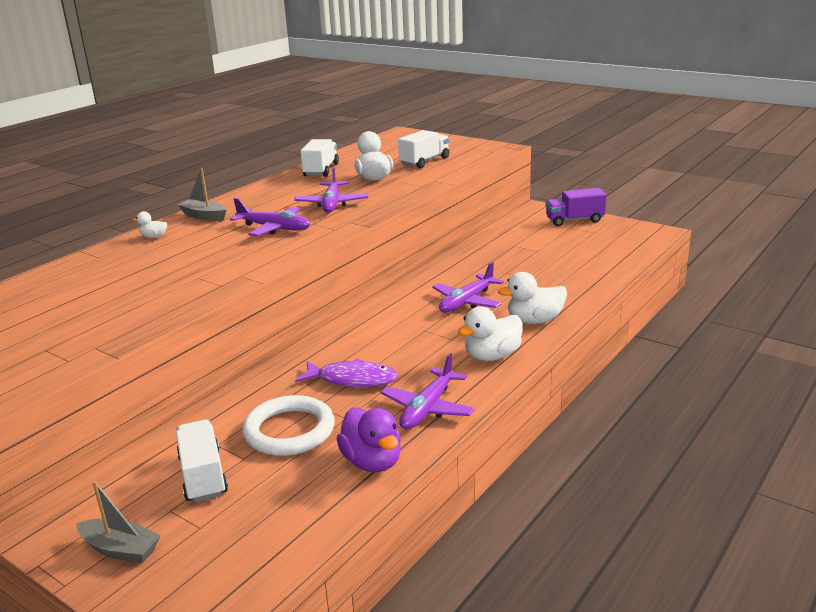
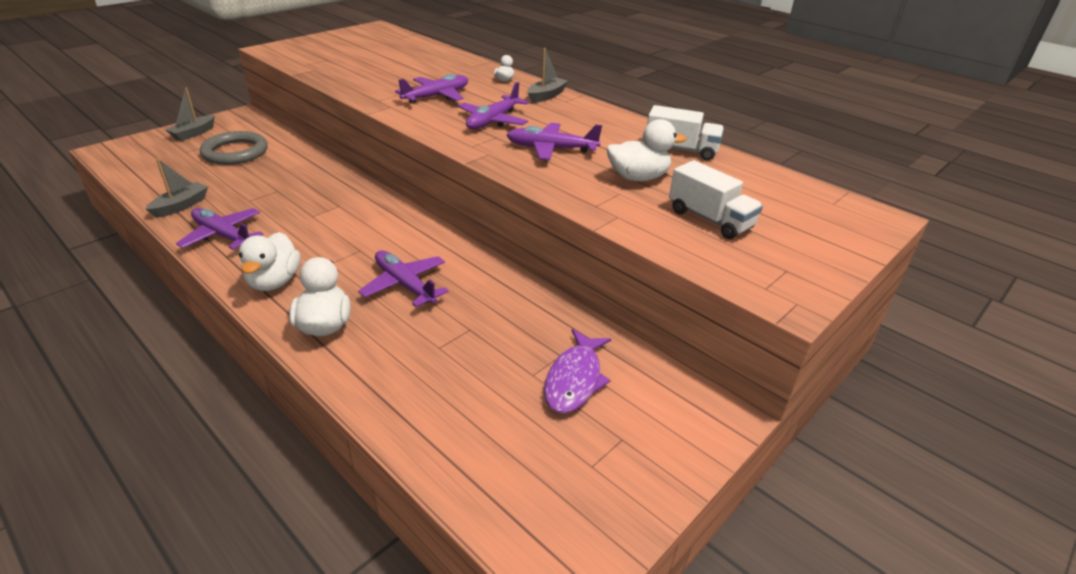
camera: 95 degrees right, 10 degrees up
(203, 476) = (235, 152): white truck -> grey ring
(207, 259) = (436, 96): none -> purple plane
(289, 431) = (255, 179): white ring -> none
(352, 379) = (301, 207): purple fish -> purple fish (574, 379)
(372, 462) = (181, 206): purple duck -> grey boat
(492, 356) = (274, 282): white duck -> white duck turned 150 degrees counterclockwise
(574, 220) = (655, 454): purple truck -> none

